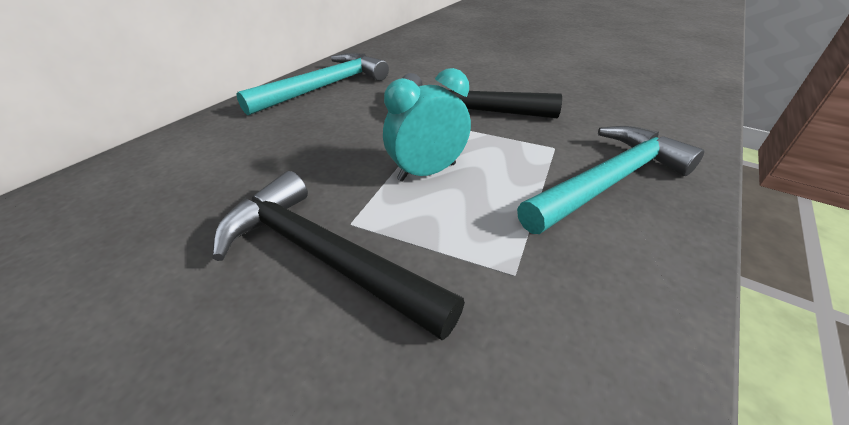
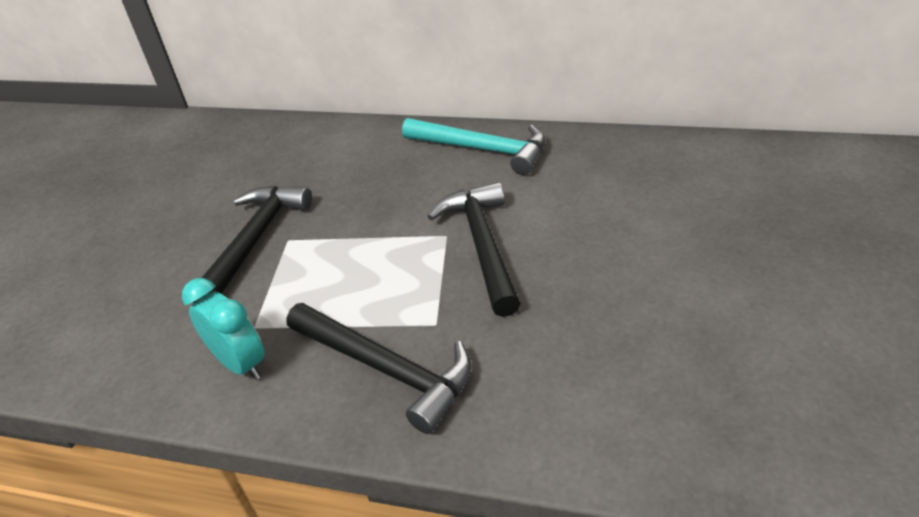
camera: 75 degrees right, 0 degrees up
(427, 172) = (360, 255): turquoise clock -> turquoise clock (241, 364)
(609, 181) = (386, 369): turquoise hammer -> black hammer

